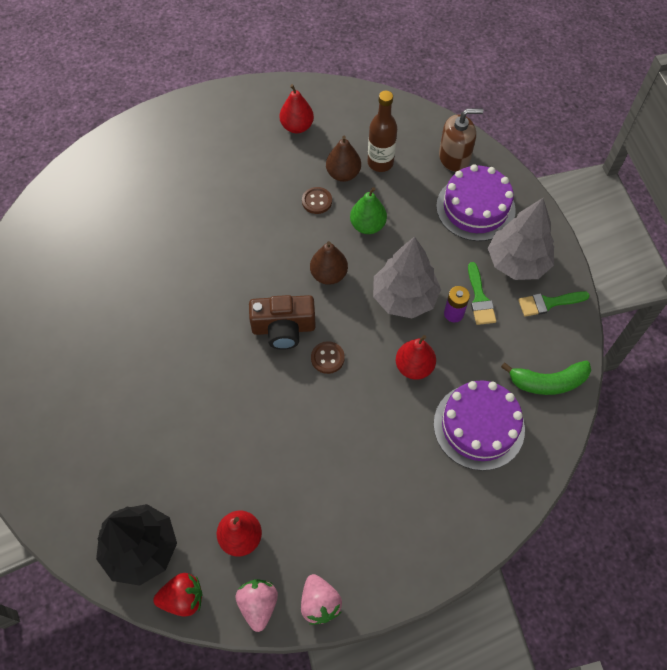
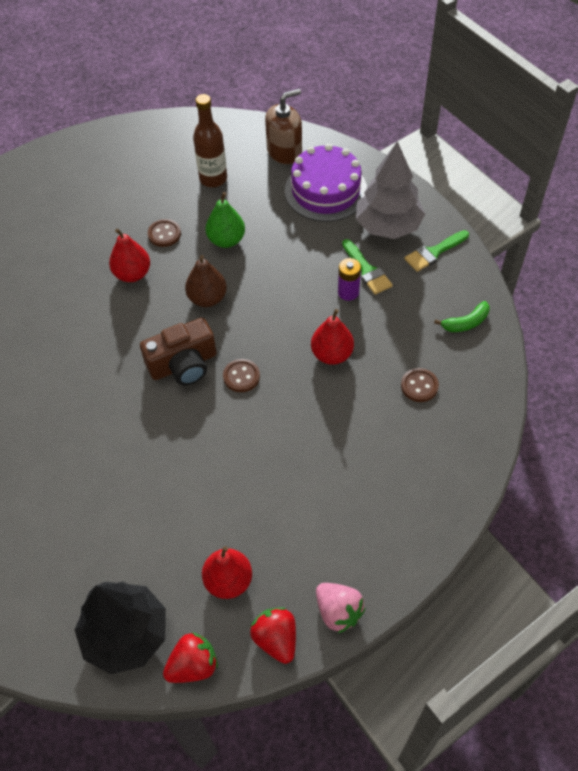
camera: 20 degrees left, 5 degrees down
(258, 605) = (276, 639): pink strawberry -> red strawberry
(297, 126) = (112, 171): red pear -> red pear (132, 274)
(343, 174) = (180, 200): brown pear -> none
(404, 298) = (293, 294): grey tree -> none
(478, 426) = (419, 386): purple cake -> brown button
(548, 382) = (466, 323): green banana -> green banana, size x0.65

